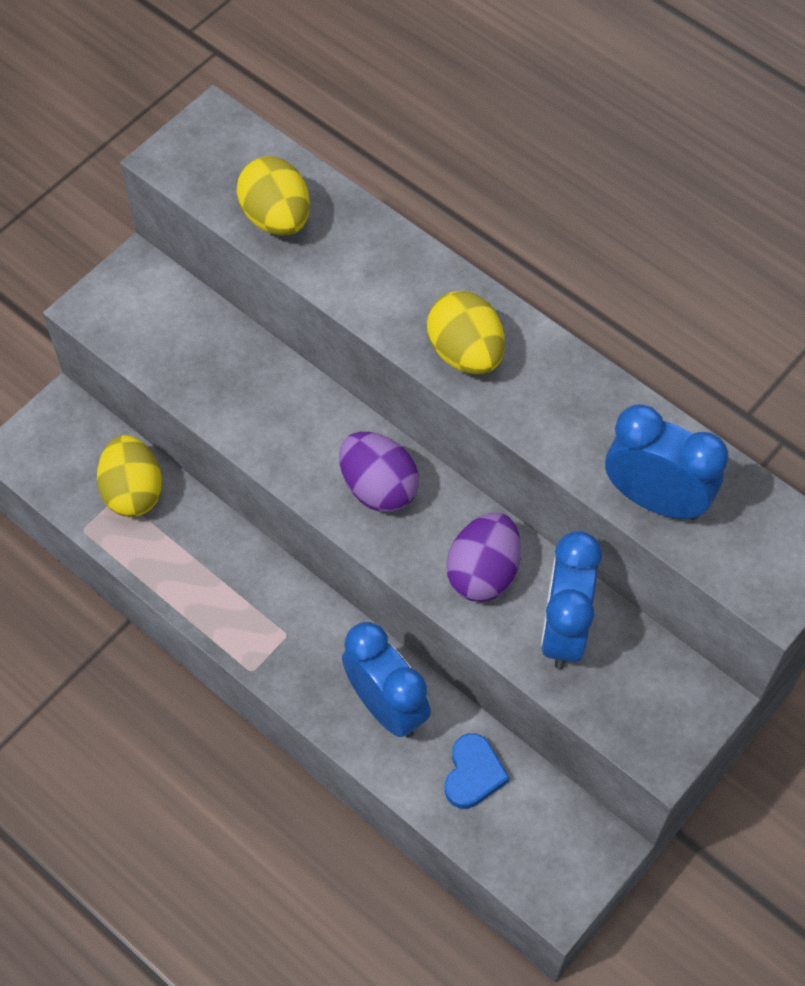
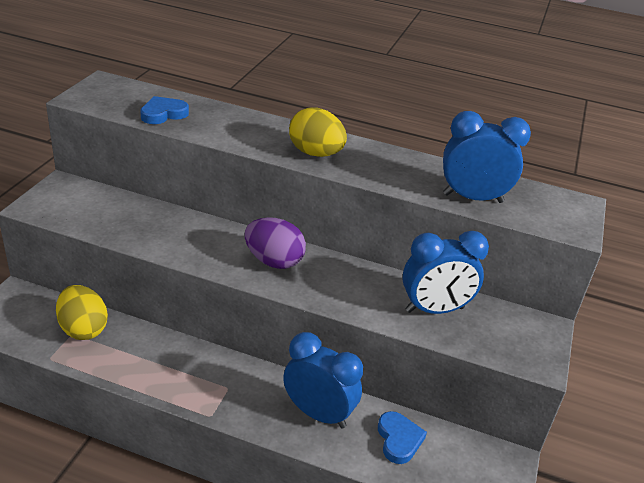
camera: 25 degrees left, 25 degrees down
(276, 218) = (163, 114): yellow egg -> blue heart
(483, 572) = (366, 291): purple egg -> none
(564, 630) = (434, 309): blue clock -> blue clock turned 90 degrees counterclockwise

